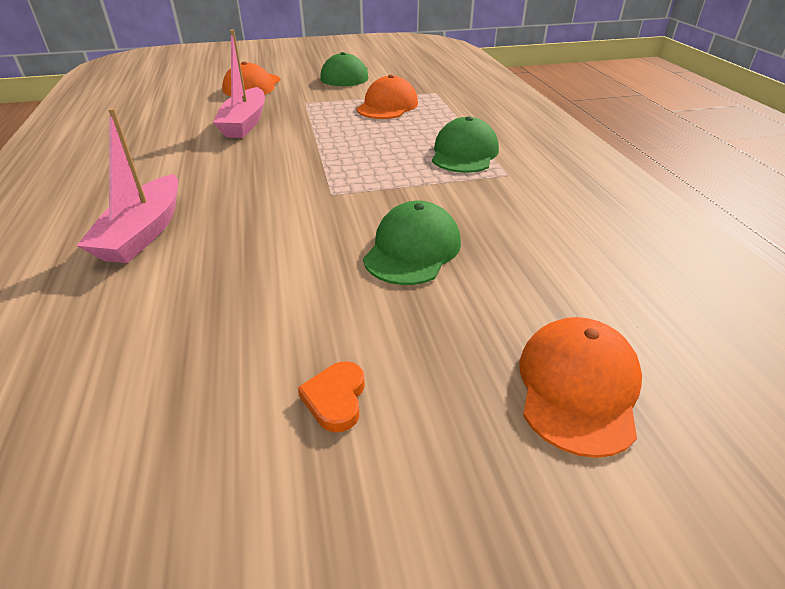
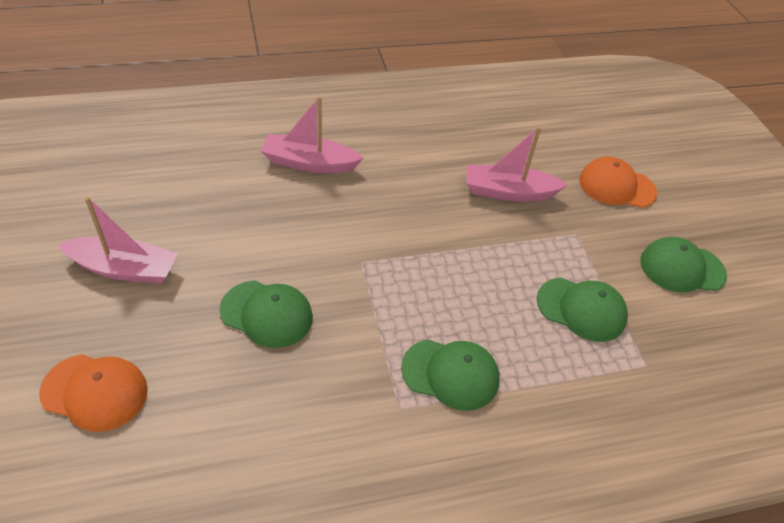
camera: 85 degrees right, 10 degrees up
(335, 399) = (125, 269): orange heart -> pink boat
(387, 106) = (581, 309): orange cap -> green cap

